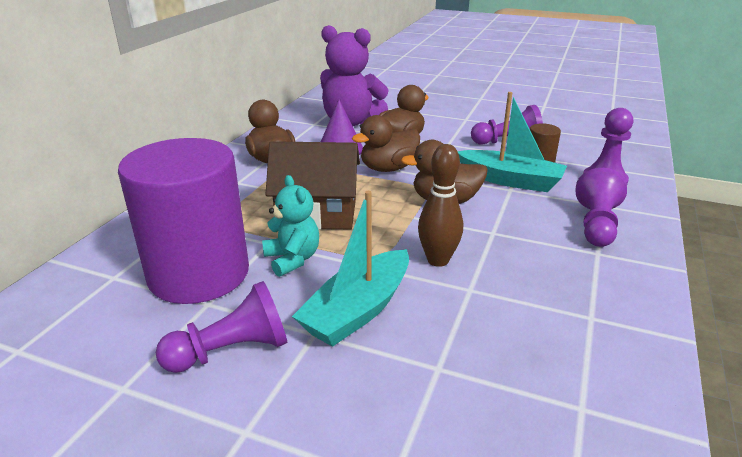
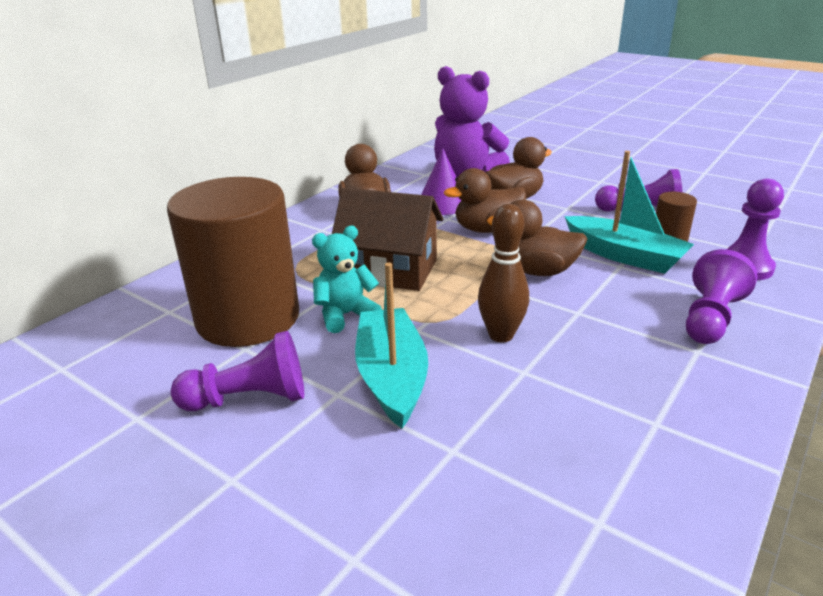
camera: 15 degrees right, 0 degrees up
(199, 274) = (248, 318): purple cylinder -> brown cylinder
(292, 259) = (345, 315): turquoise teddy bear -> turquoise teddy bear turned 105 degrees counterclockwise
(358, 310) = (392, 377): turquoise boat -> turquoise boat turned 120 degrees clockwise

